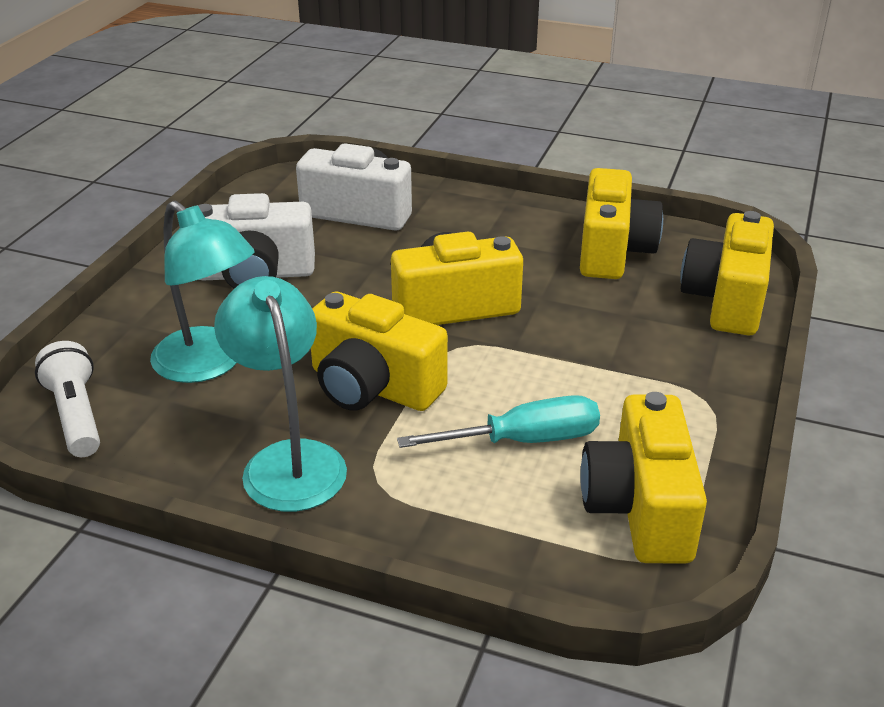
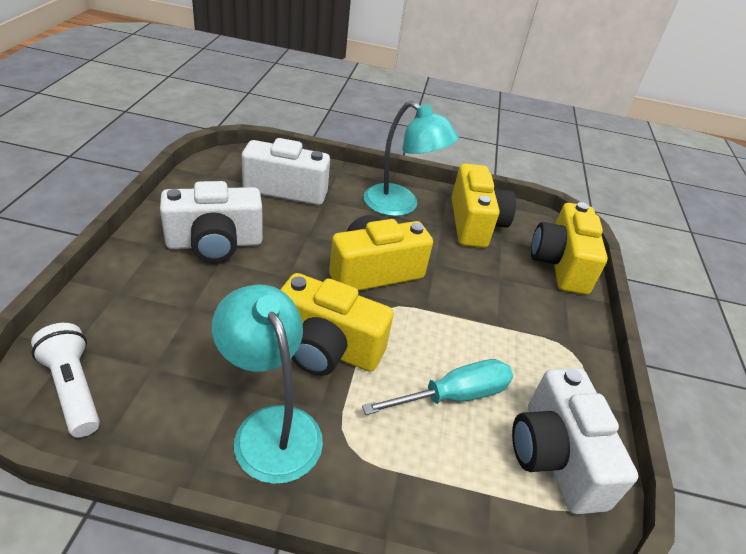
camera: 15 degrees left, 5 degrees up
(209, 364) = (188, 331): turquoise lamp -> turquoise lamp (400, 206)
(639, 508) = (555, 457): yellow camera -> white camera

